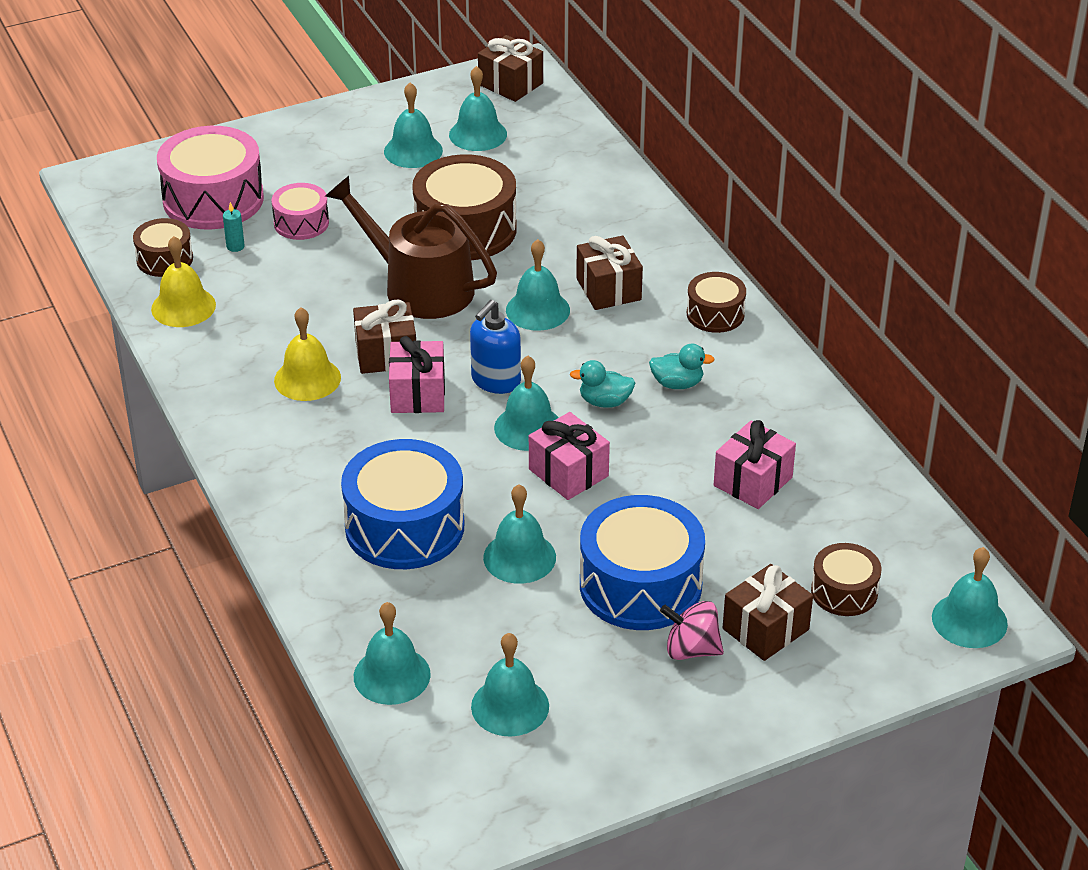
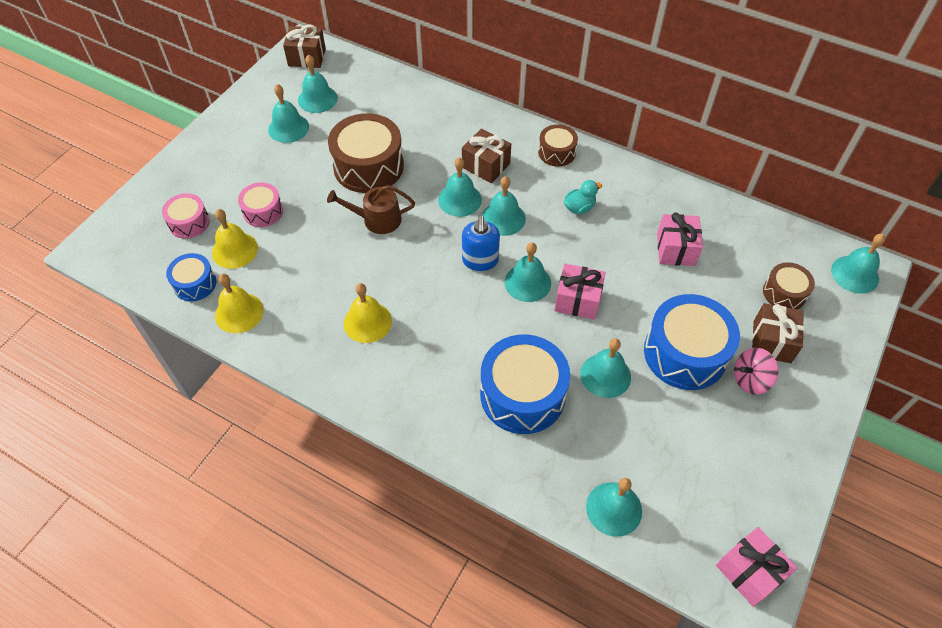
camera: 35 degrees left, 15 degrees up
(165, 259) = (195, 283): brown drum -> blue drum
(213, 199) = (189, 223): pink drum -> pink drum, size x0.54
(235, 246) = (235, 250): turquoise candle -> yellow bell
(386, 354) = (400, 278): brown gift -> none
(418, 394) = (444, 295): pink gift -> pink gift (749, 572)
(419, 286) = (377, 219): brown watering can -> brown watering can, size x0.61
(510, 706) = (697, 484): turquoise bell -> turquoise bell (503, 218)
(605, 402) = (552, 241): turquoise duck -> none

